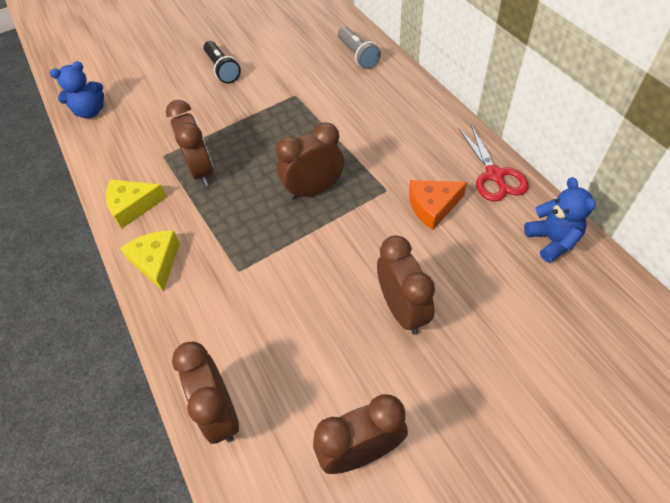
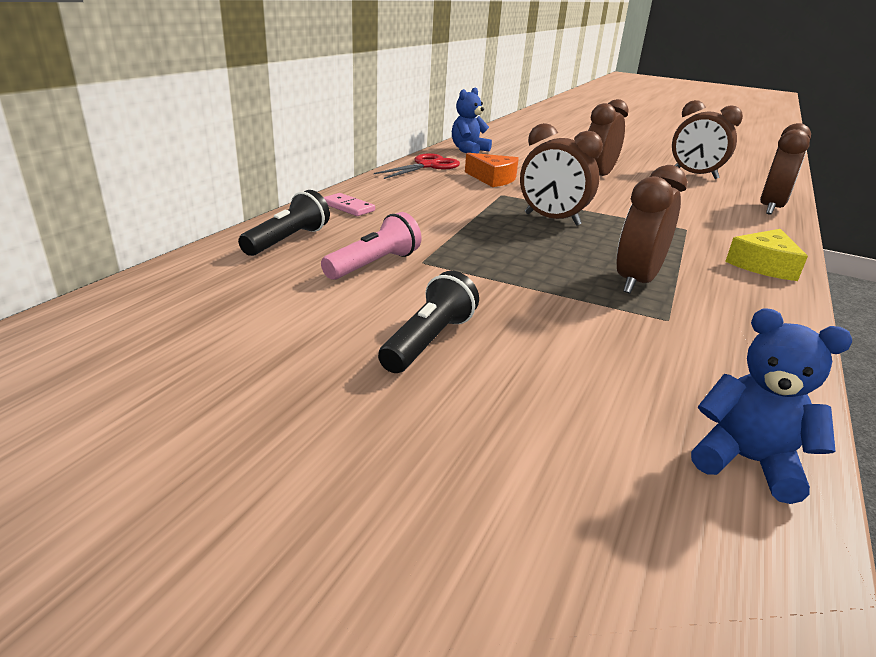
camera: 130 degrees left, 25 degrees down
(133, 206) = (758, 306): yellow cheese -> none
(304, 76) = (374, 264): none -> pink flashlight
(358, 55) = (288, 240): grey flashlight -> black flashlight
(400, 92) = (348, 207): none -> pink domino

